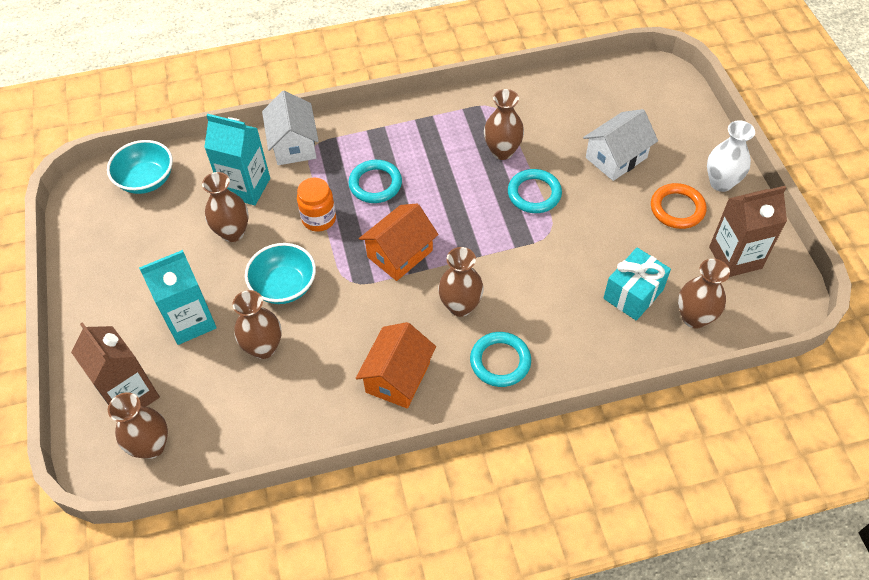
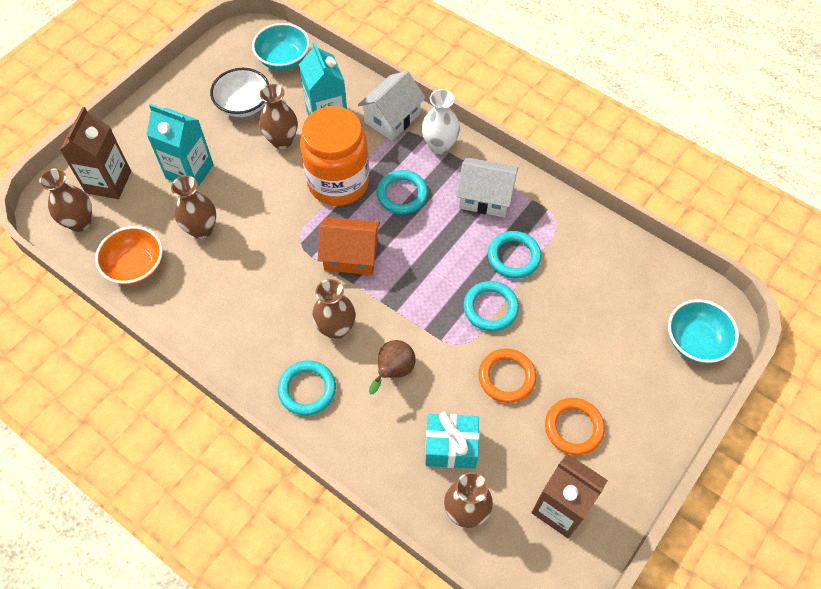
camera: 50 degrees right, 5 degrees up
(162, 237) = (243, 105): none -> white bowl
(251, 424) = (136, 266): none -> orange bowl
(284, 286) = (262, 204): turquoise bowl -> turquoise bowl (695, 341)
(319, 219) = (338, 182): orange jar -> orange jar, size x1.93
(398, 377) = (241, 329): orange house -> none
(502, 151) = (514, 257): brown vase -> turquoise ring
(535, 291) = (393, 371): none -> brown pear
(602, 221) = (506, 377): none -> orange ring
(616, 158) = (586, 345): white house -> white house (485, 197)
(721, 183) = (637, 447): white vase -> white vase (439, 145)

